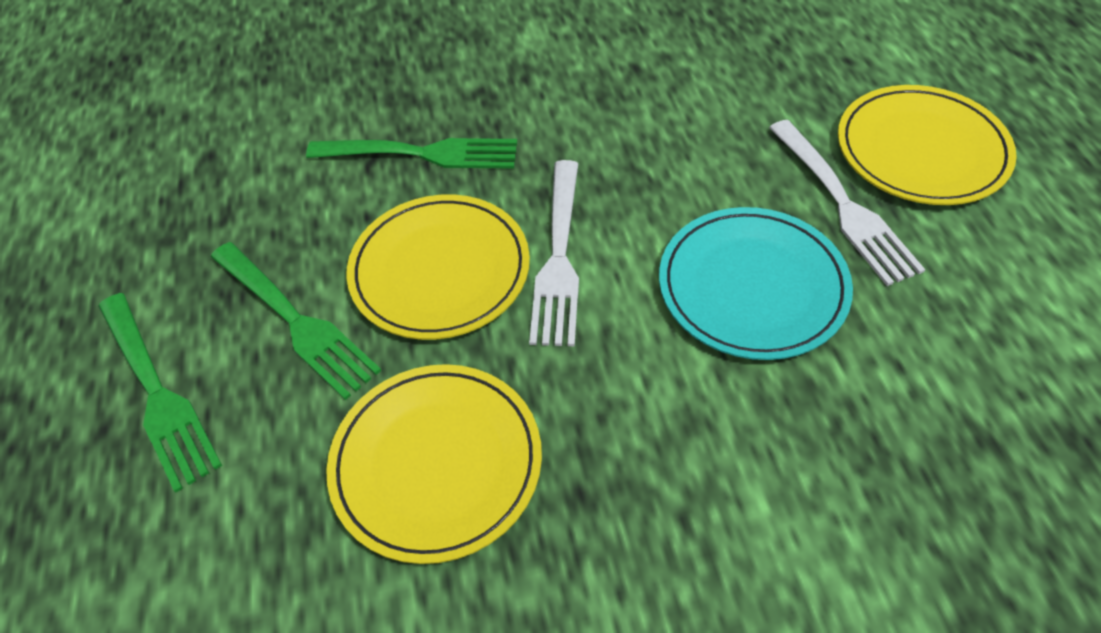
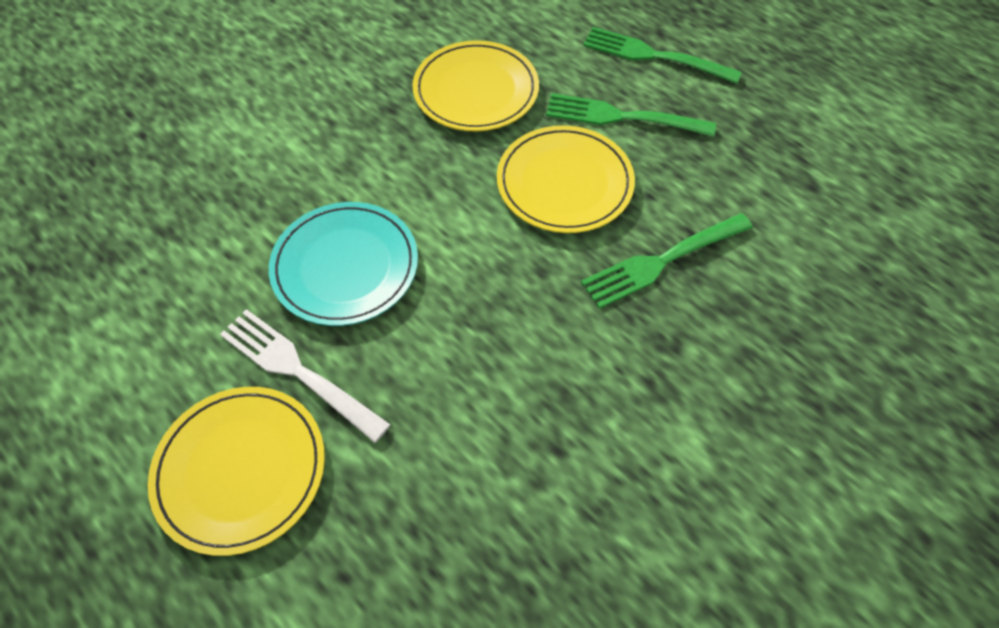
camera: 145 degrees right, 5 degrees up
(558, 256) = (493, 228): white fork -> none

